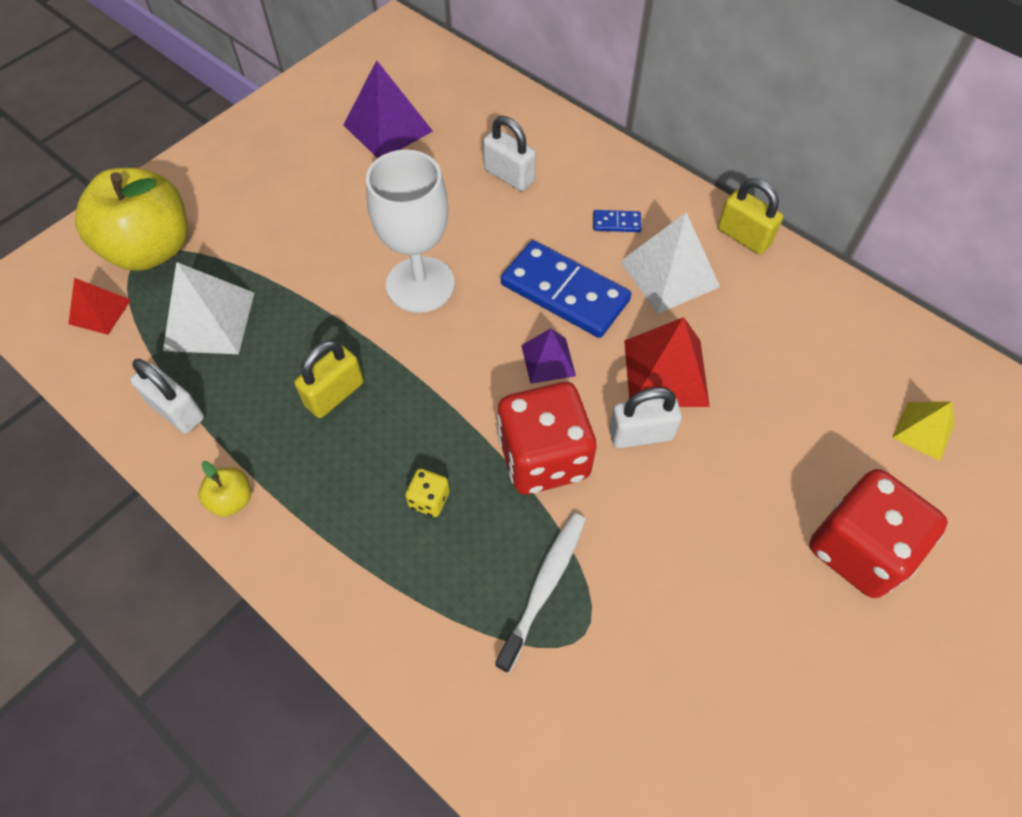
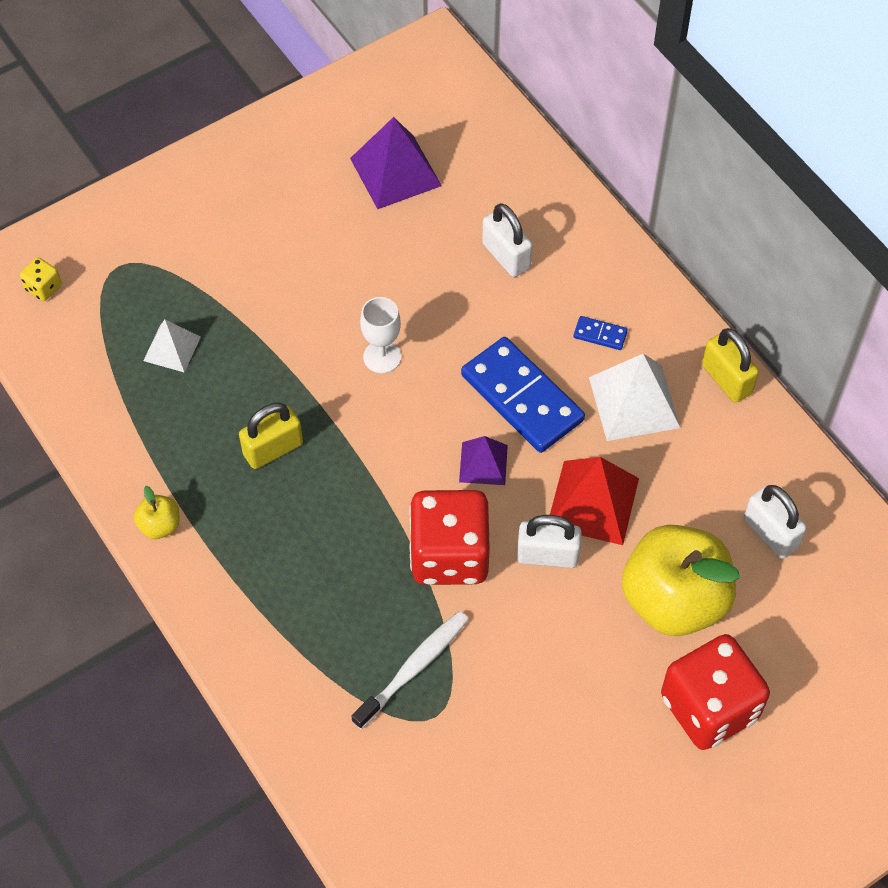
camera: 15 degrees right, 0 degrees up
(100, 311) = (72, 315): red pyramid -> none
(151, 249) = (130, 259): yellow apple -> yellow apple (674, 600)
(176, 411) = (126, 431): white padlock -> white padlock (770, 533)
(209, 321) = (172, 348): white pyramid -> white pyramid, size x0.60
(420, 284) = (382, 357): white goblet -> white goblet, size x0.55
(429, 499) = (334, 568): yellow dice -> yellow dice (43, 288)
(923, 431) = (821, 618): yellow pyramid -> none

